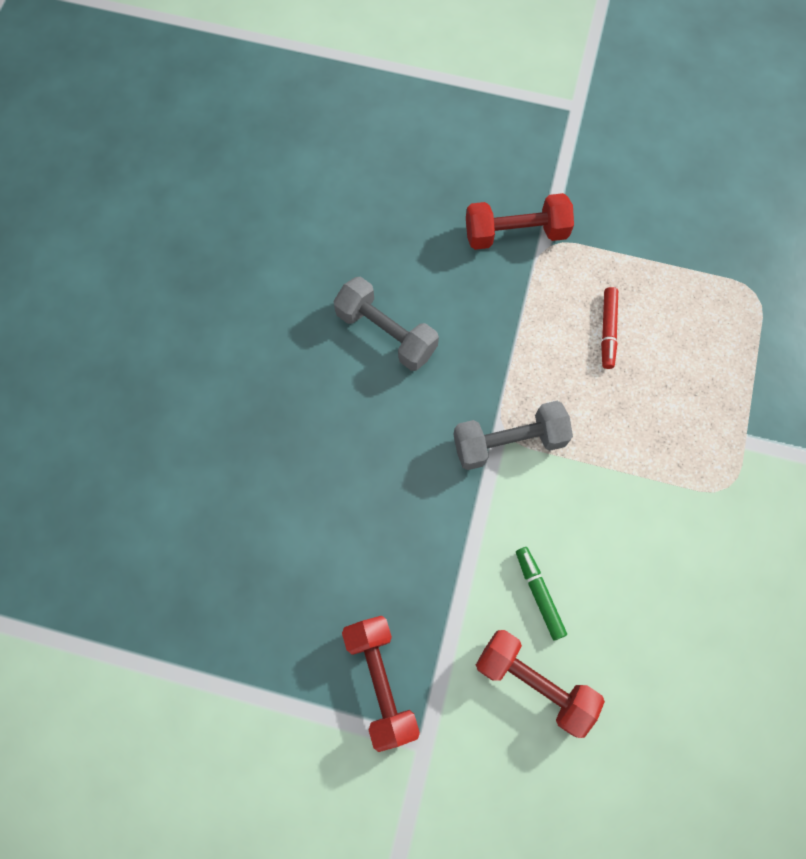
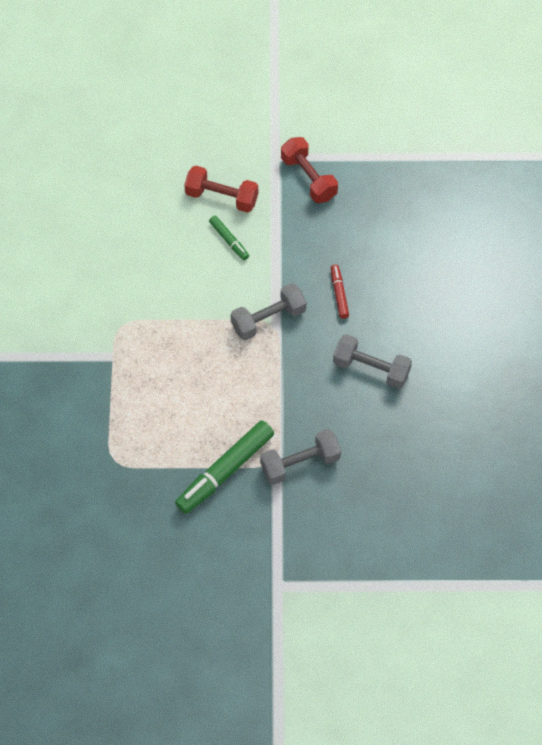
camera: 165 degrees right, 10 degrees down
(515, 233) = (300, 463): red dumbbell -> grey dumbbell
(608, 330) = (217, 407): red marker -> red marker (339, 294)
(613, 246) = (225, 471): none -> green marker

